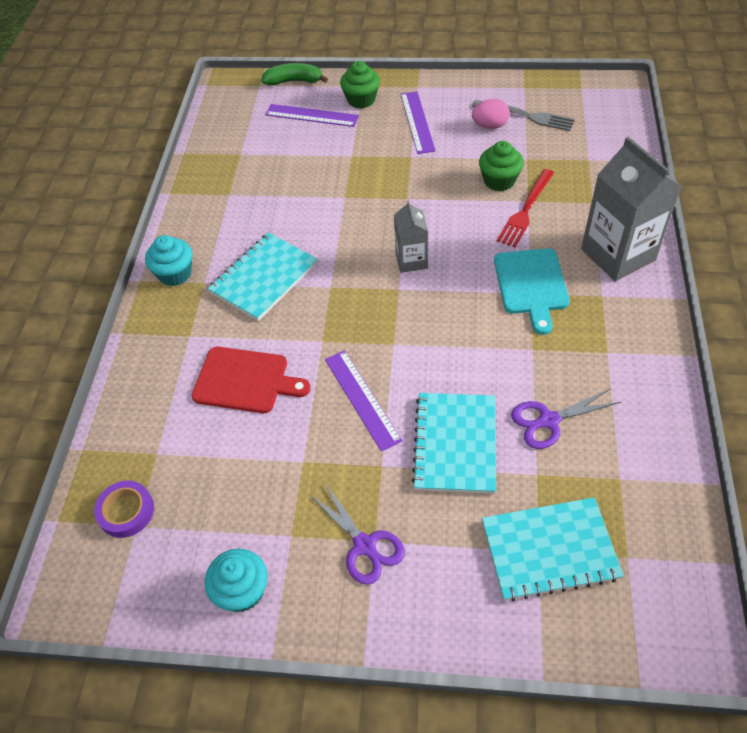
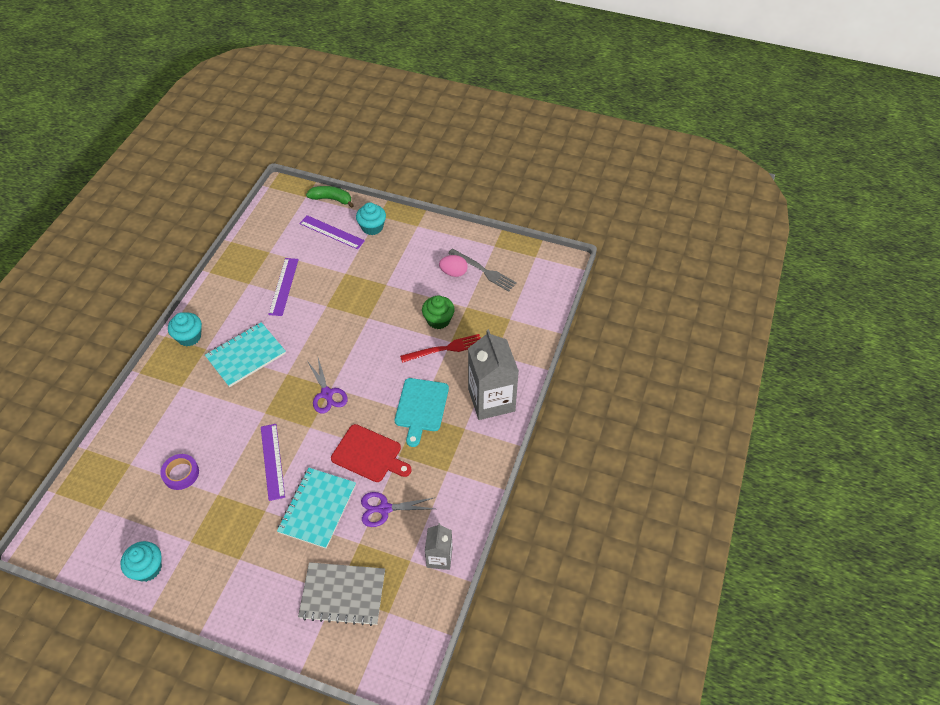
camera: 10 degrees right, 0 degrees up
(126, 511) = (98, 498): purple tape -> purple tape (181, 473)
(245, 380) = (204, 428): red cutting board -> red cutting board (369, 454)
(361, 100) = (372, 227): green cupcake -> turquoise cupcake
(364, 545) = (232, 560): purple scissors -> purple scissors (327, 394)
(411, 260) = (349, 368): grey carton -> grey carton (439, 557)
(417, 122) = (403, 256): purple ruler -> purple ruler (283, 286)
(525, 210) = (445, 349): red fork -> red fork turned 150 degrees counterclockwise
(549, 550) = (343, 594): turquoise notebook -> grey notebook

